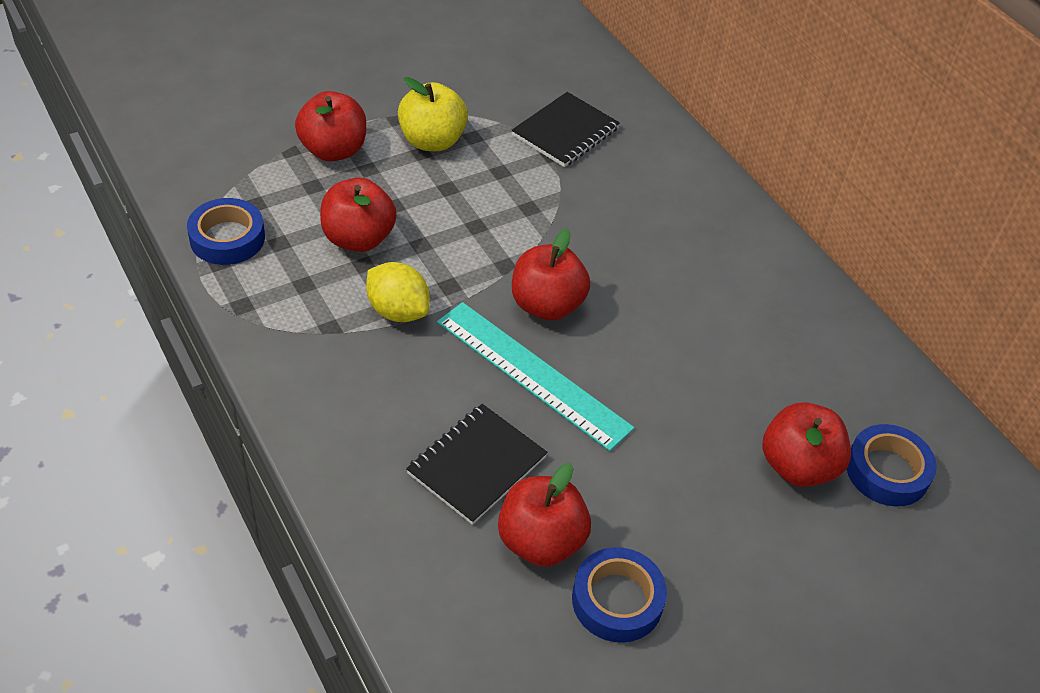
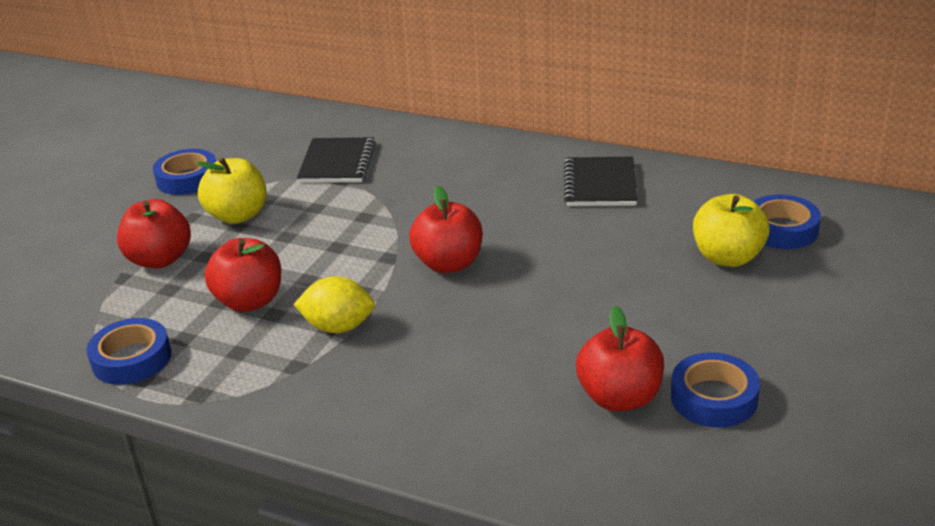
camera: 30 degrees left, 15 degrees down
(430, 75) = (187, 178): none -> blue tape
(476, 465) = (517, 382): black notebook -> black notebook (600, 184)
(532, 374) = (489, 307): turquoise ruler -> none
(797, 466) = (727, 257): red apple -> yellow apple

